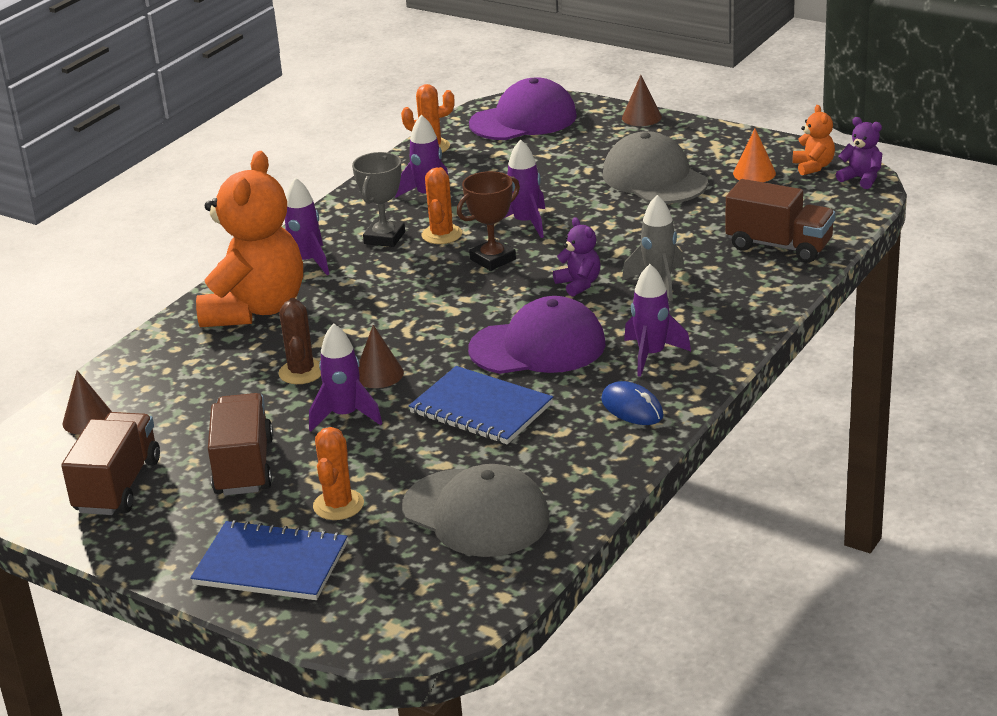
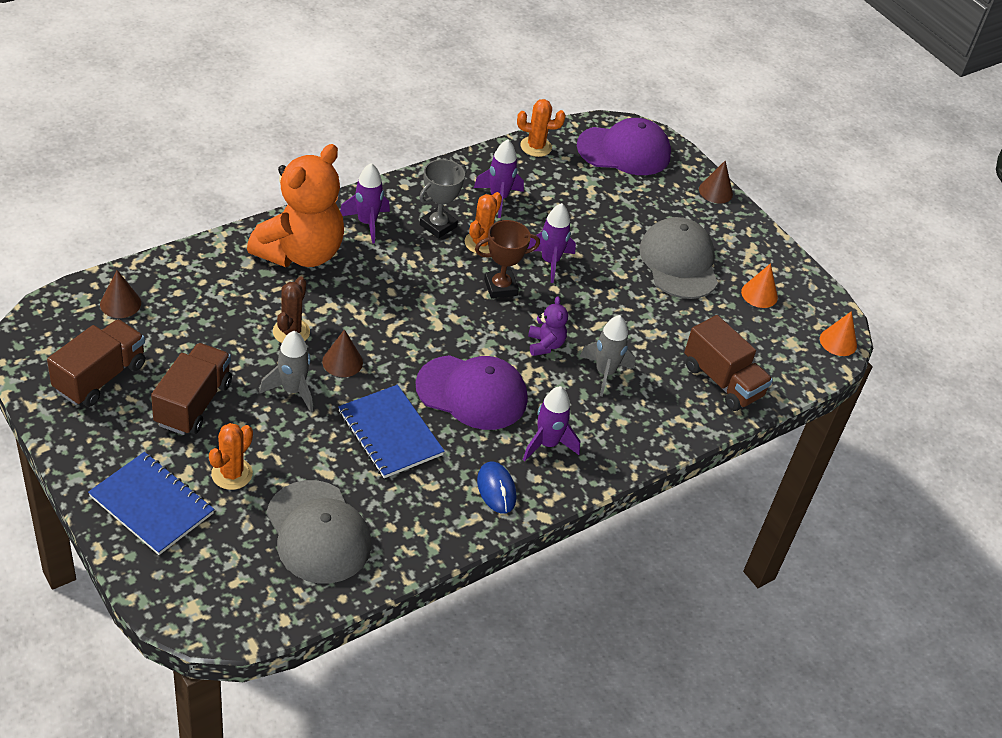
camera: 15 degrees right, 15 degrees up
(345, 416) = (292, 390): purple rocket -> grey rocket
(813, 167) = (810, 310): orange teddy bear -> none
(861, 179) = (838, 342): purple teddy bear -> orange cone

